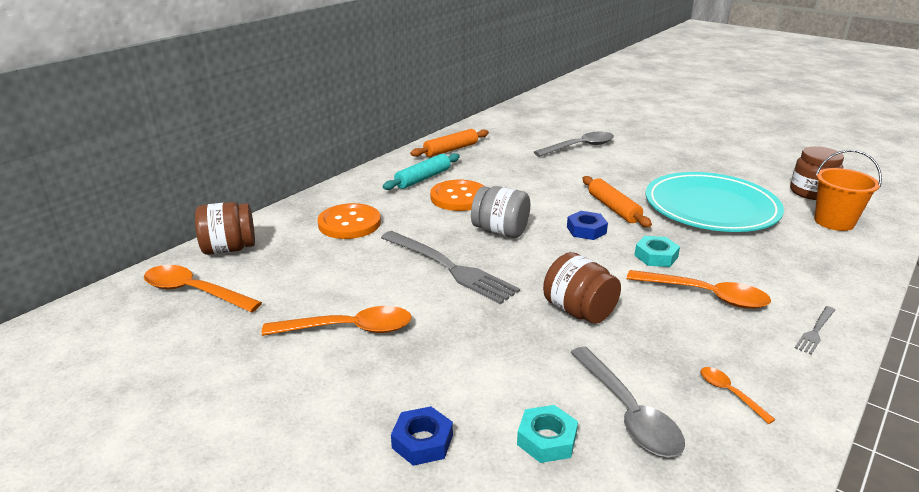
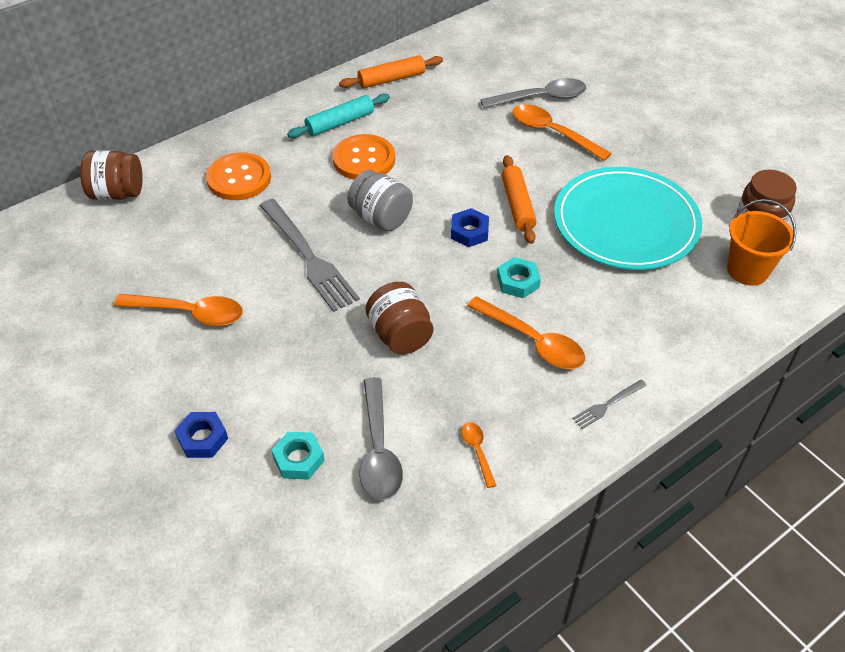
camera: 15 degrees right, 20 degrees up
(194, 292) = (74, 242): orange spoon -> orange spoon (553, 133)

